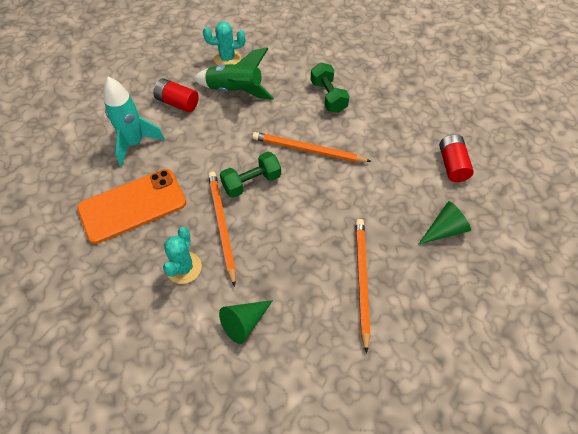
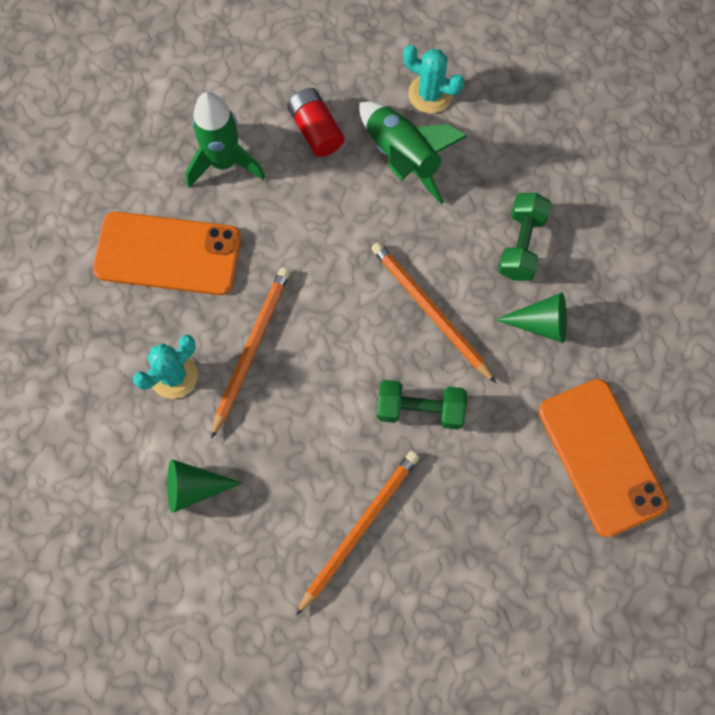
camera: 35 degrees right, 15 degrees up
(135, 143) = (224, 162): turquoise rocket -> green rocket
(251, 182) = (326, 313): green dumbbell -> green dumbbell (420, 409)
(444, 230) = (511, 536): green cone -> green cone (540, 323)
(452, 165) = (601, 457): red battery -> orange phone

